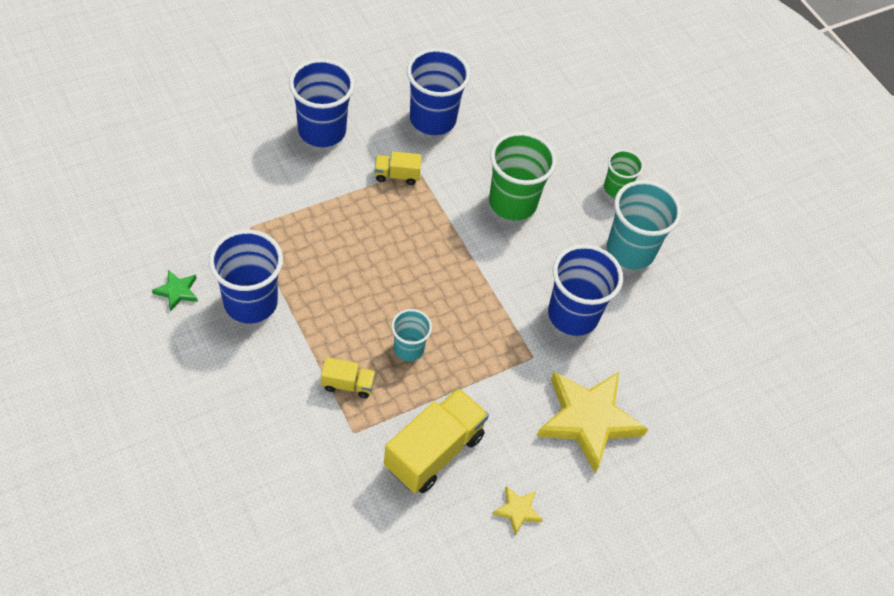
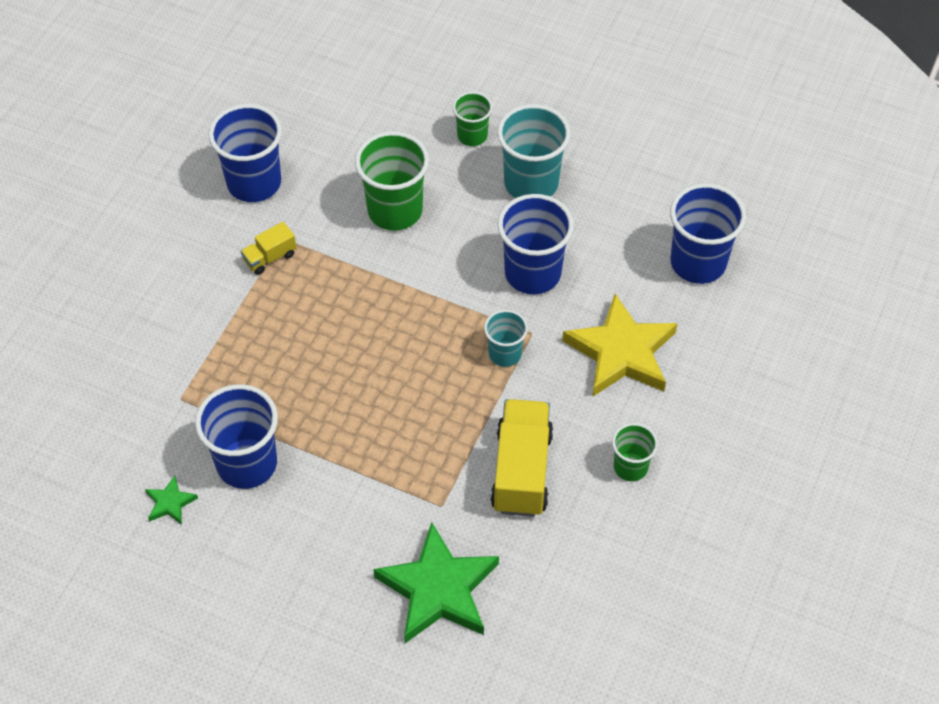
camera: 30 degrees left, 0 degrees up
(295, 491) = (438, 589): none -> green star
(322, 131) = (161, 264): blue cup -> blue cup (698, 263)
(348, 384) = (399, 470): yellow truck -> none
(408, 349) = (422, 402): turquoise cup -> turquoise cup (505, 354)
(517, 510) = (630, 467): yellow star -> green cup

